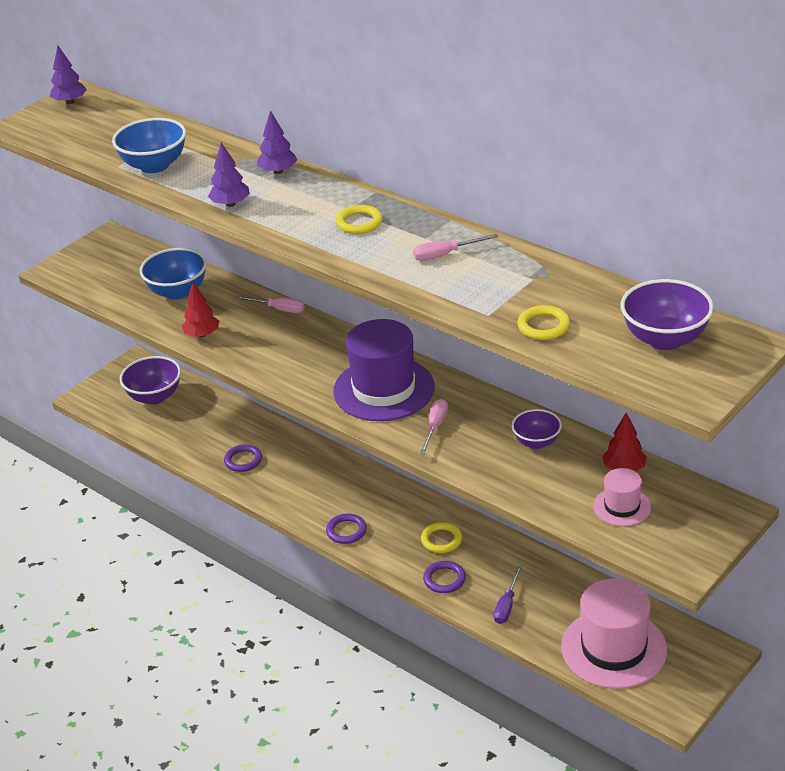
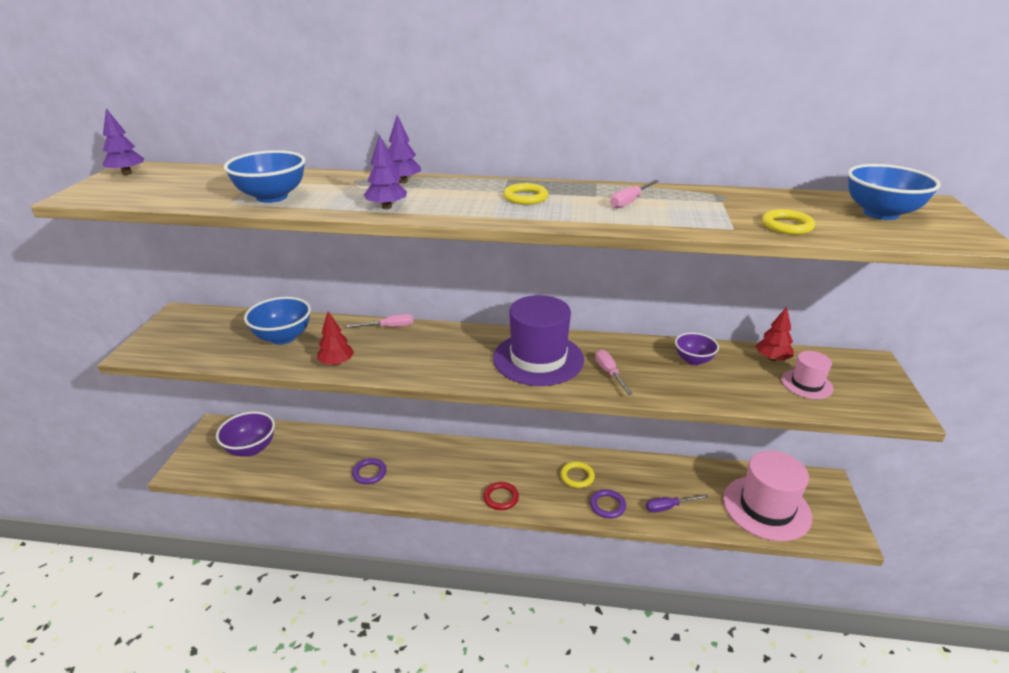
camera: 35 degrees left, 5 degrees down
(346, 531) = (501, 498): purple ring -> red ring
(506, 605) = (668, 507): purple screwdriver -> purple screwdriver turned 90 degrees clockwise
(665, 339) = (880, 213): purple bowl -> blue bowl

